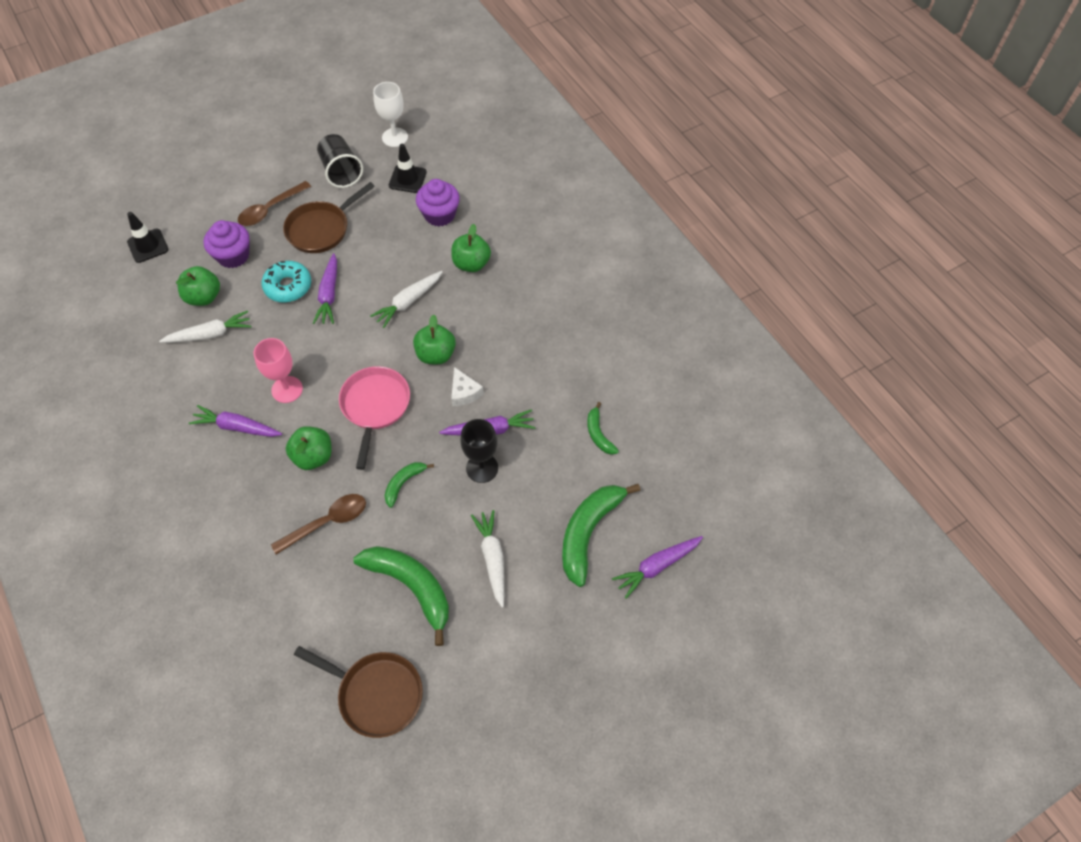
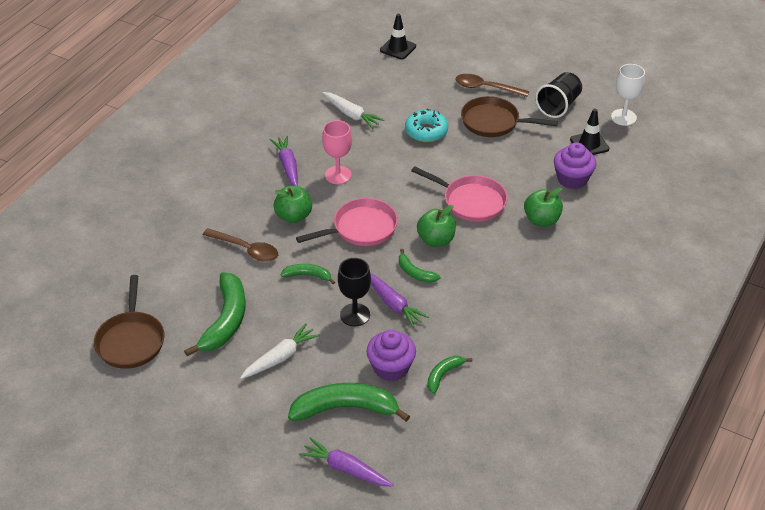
camera: 60 degrees right, 15 degrees down
(204, 297) = (379, 96): green apple -> none
(233, 256) = (427, 91): purple cupcake -> purple cupcake (391, 368)
(329, 295) = (438, 156): purple carrot -> none
(408, 302) = (470, 201): white carrot -> pink pan
(464, 392) = (415, 273): white cheese -> green banana

